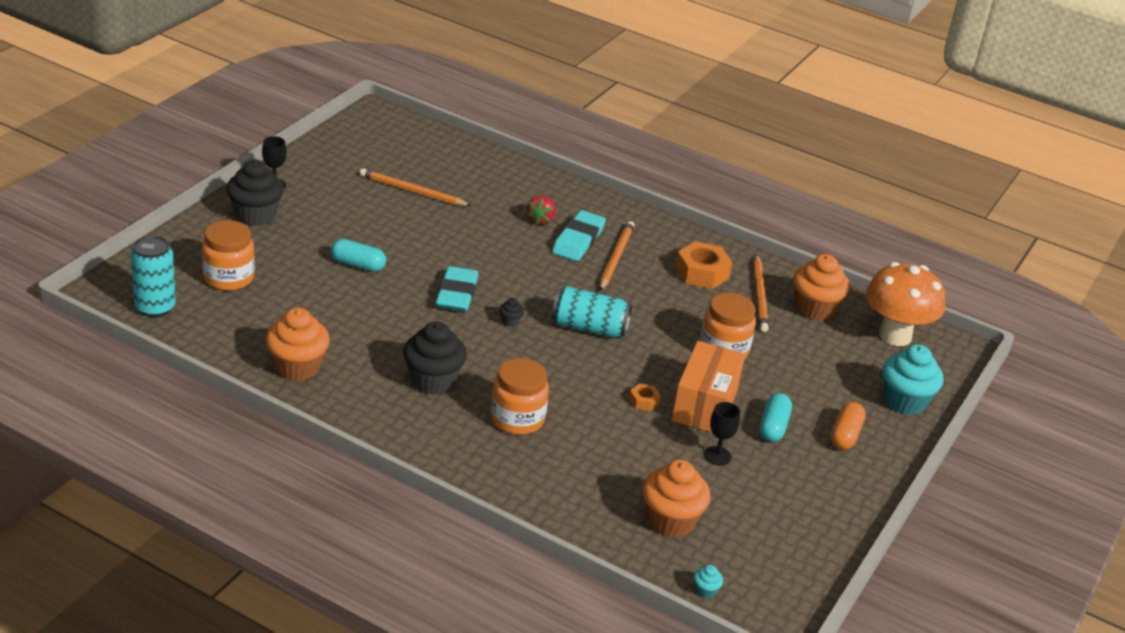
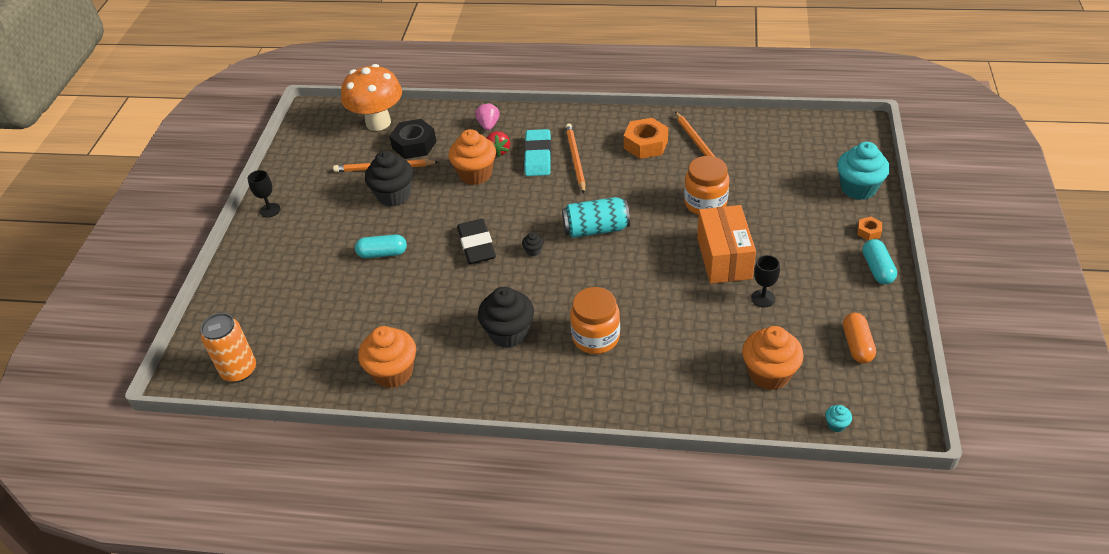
camera: 15 degrees left, 10 degrees up
(155, 307) = (239, 370): turquoise can -> orange can
(228, 278) = (284, 313): orange jar -> none
(255, 215) = (271, 245): black cupcake -> black cupcake (394, 195)
(457, 294) = (476, 245): turquoise eraser -> black eraser
(458, 182) = (414, 145): none -> black nut
(547, 193) = (488, 125): none -> pink strawberry
(644, 401) = (678, 275): orange nut -> orange nut (868, 231)
(773, 427) = (784, 253): turquoise capsule -> turquoise capsule (877, 269)
(815, 309) = (744, 139): orange cupcake -> orange cupcake (475, 174)
(845, 435) = (838, 236): orange capsule -> orange capsule (857, 345)
(895, 336) = (814, 136): orange mushroom -> orange mushroom (378, 122)

